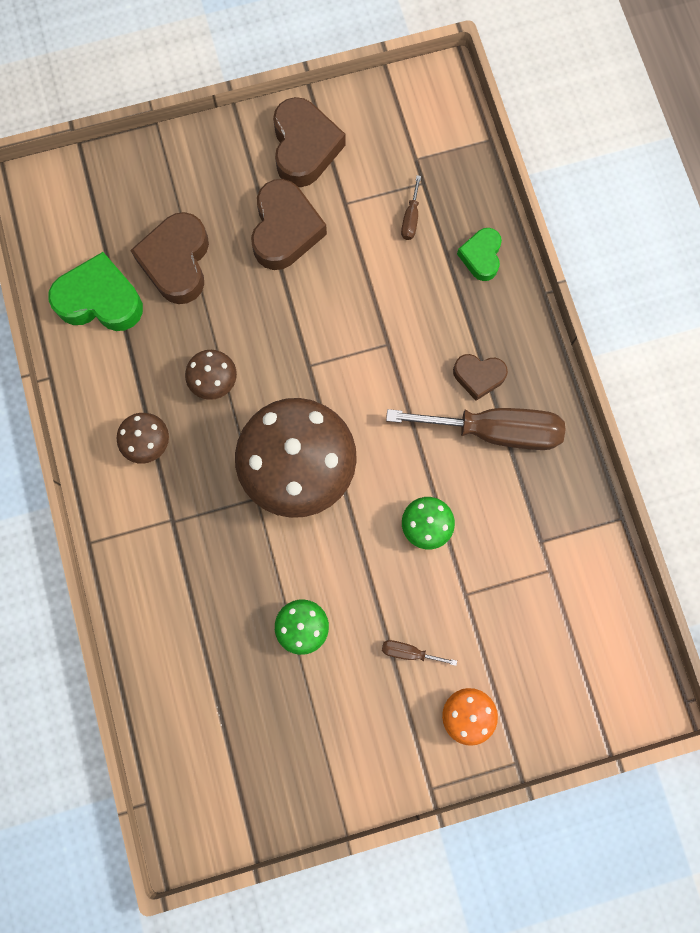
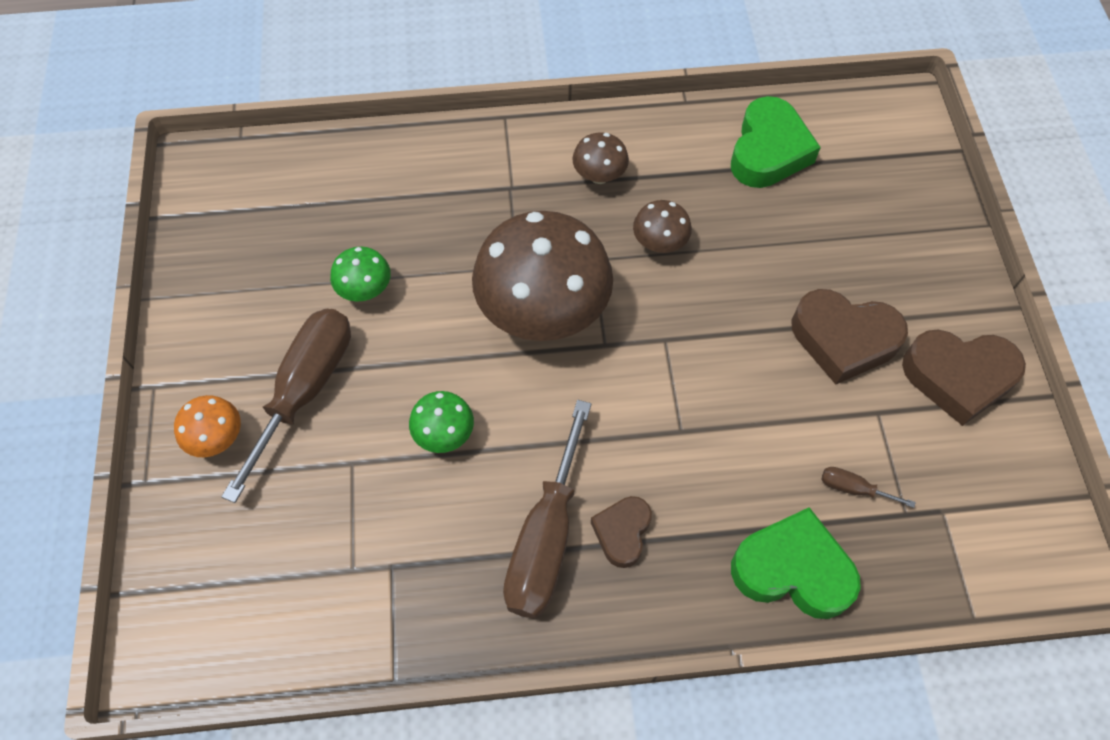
camera: 100 degrees right, 15 degrees down
(177, 262) = (808, 225): brown heart -> none
(409, 652) = (305, 390): brown screwdriver -> brown screwdriver, size x2.42
(481, 256) = (792, 570): green heart -> green heart, size x1.71

